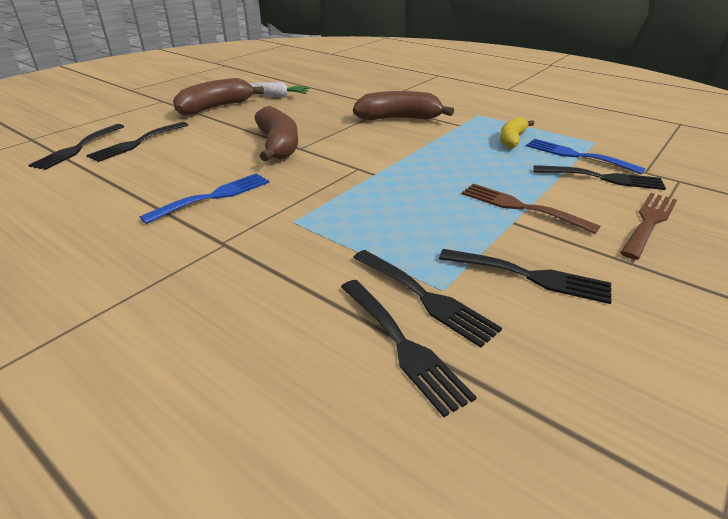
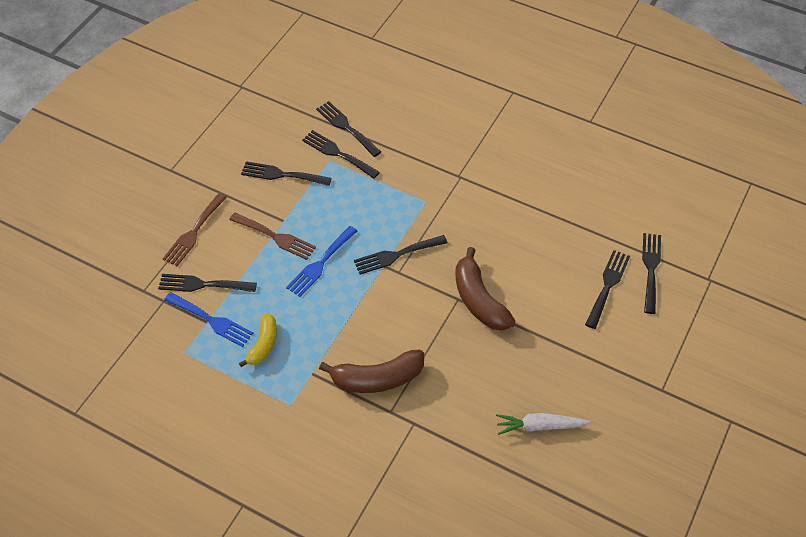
camera: 170 degrees right, 20 degrees up
(214, 196) = (491, 219): blue fork -> blue fork (320, 263)
(215, 108) = (587, 378): brown banana -> none
(356, 179) = (396, 255): none -> black fork

